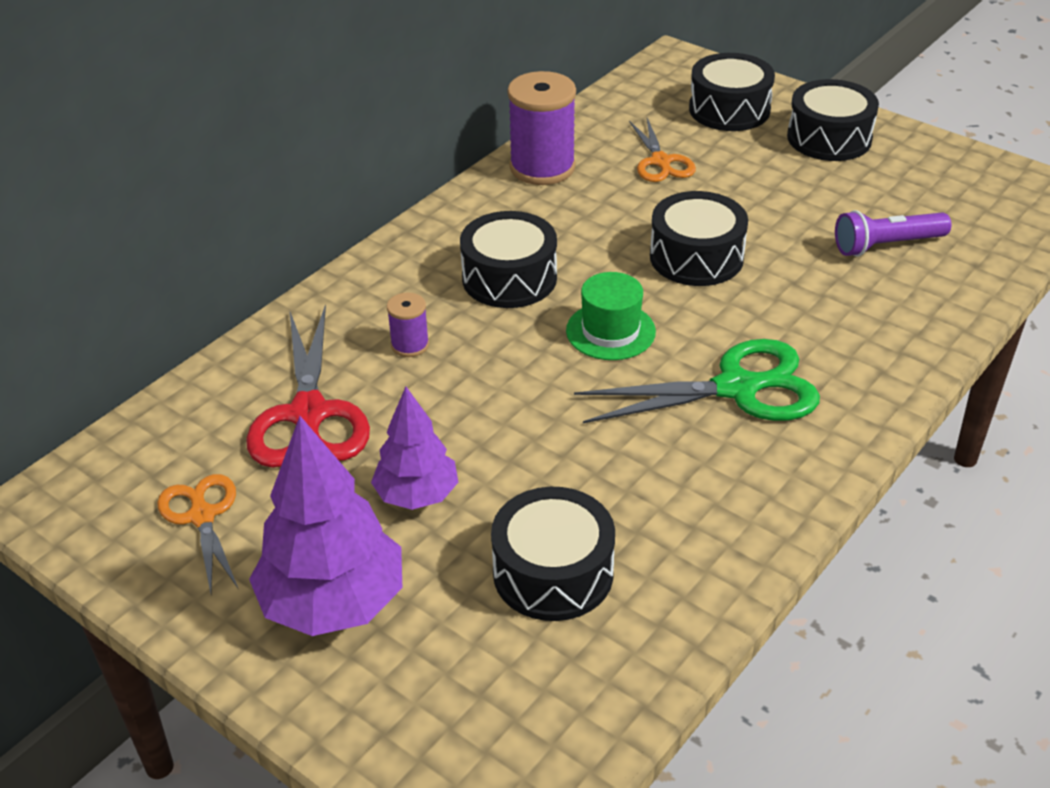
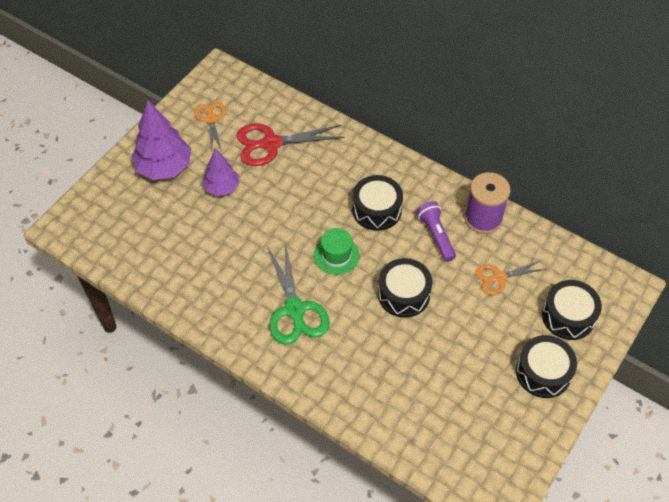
camera: 85 degrees right, 15 degrees up
(202, 516) = (211, 119): orange scissors -> orange scissors turned 75 degrees counterclockwise
(410, 345) = (320, 174): purple spool -> none
(553, 572) = (177, 238): black drum -> none
(886, 245) = (426, 393): purple flashlight -> purple flashlight (436, 235)

